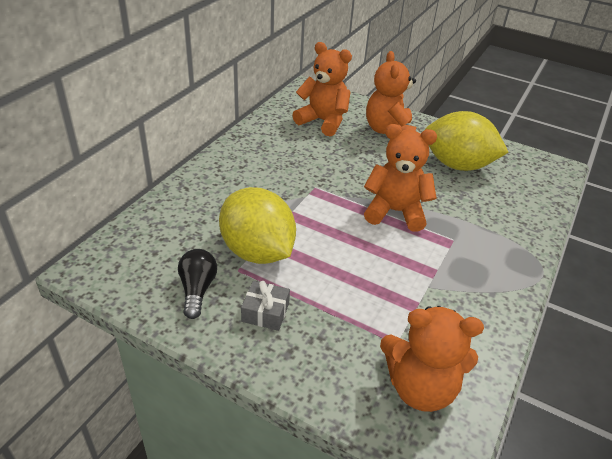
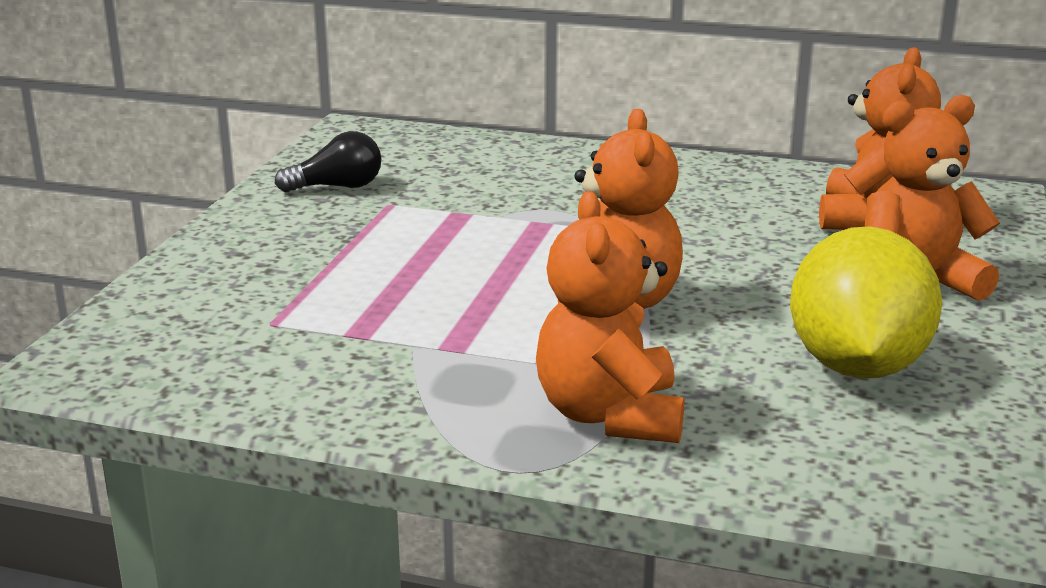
camera: 80 degrees right, 15 degrees down
(257, 251) = (435, 211): yellow lemon -> none
(265, 312) = (307, 230): grey gift -> none
(420, 387) = (181, 345): orange teddy bear -> orange teddy bear (610, 415)

